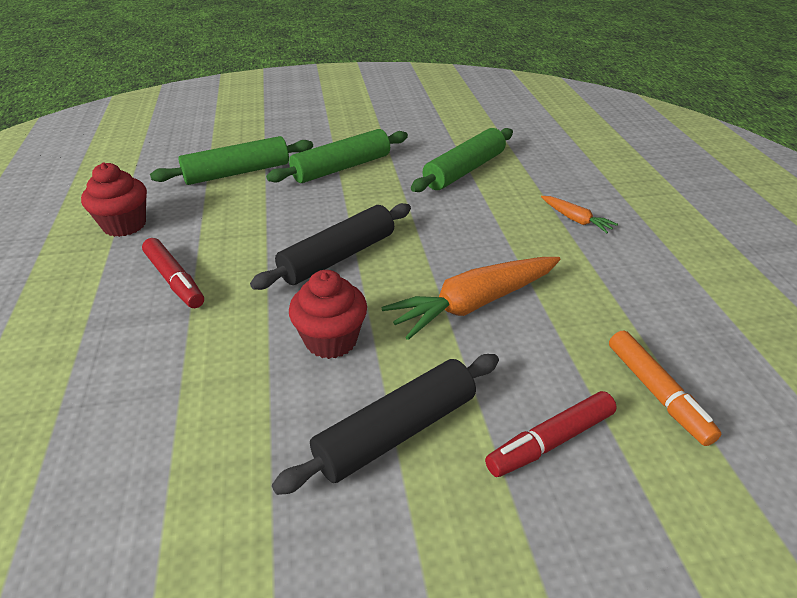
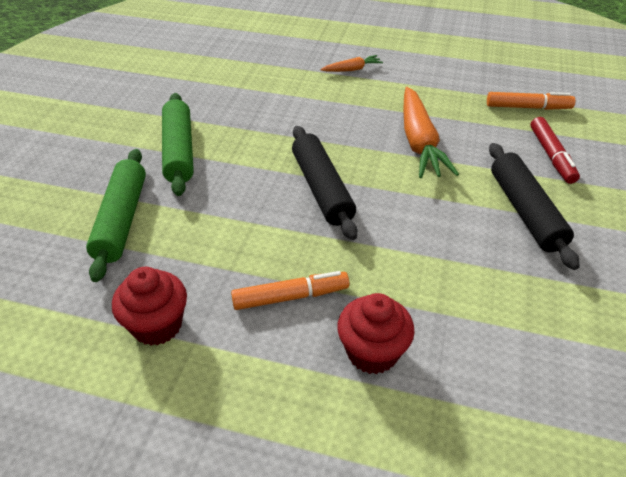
camera: 65 degrees left, 5 degrees up
(174, 280) = (290, 297): red marker -> orange marker
(331, 340) = (424, 218): red cupcake -> red cupcake (372, 352)
(464, 170) = (245, 90): green rolling pin -> none

